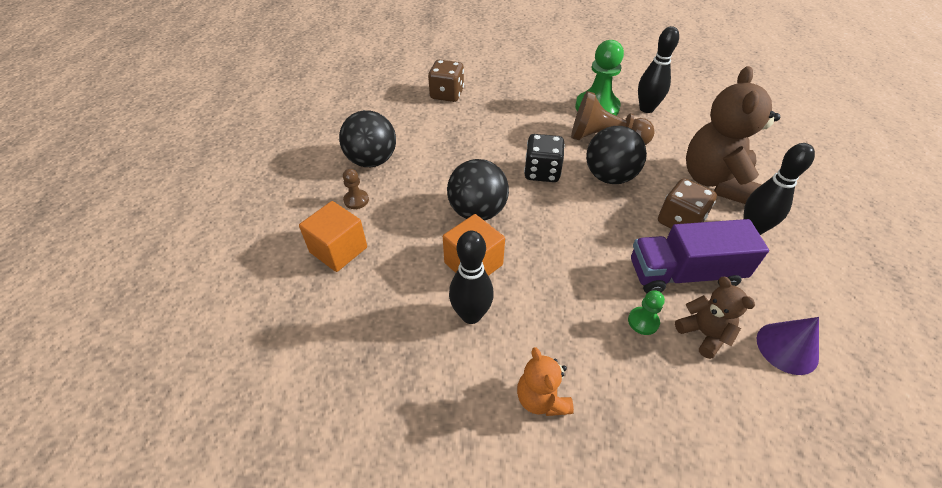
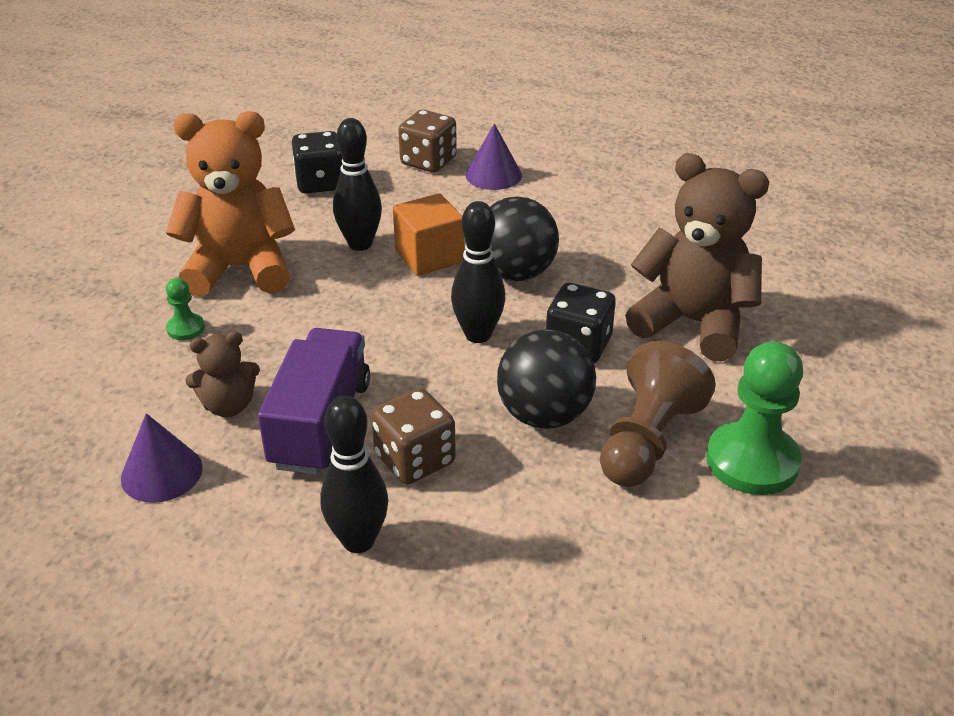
camera: 105 degrees right, 10 degrees down
(338, 250) = (493, 175): orange cube -> purple cone
(356, 200) = (571, 190): brown pawn -> none
(372, 160) = (647, 205): black ball -> none
(372, 384) = (320, 183): none -> black dice
(447, 94) = (812, 288): brown dice -> brown dice (428, 161)
(541, 399) = (240, 269): orange teddy bear -> orange teddy bear, size x1.96
(643, 321) = (276, 362): green pawn -> green pawn (186, 328)
(646, 109) = (740, 537): black bowling pin -> black bowling pin (478, 335)
(715, 181) = (487, 547): brown teddy bear -> brown teddy bear (692, 323)

